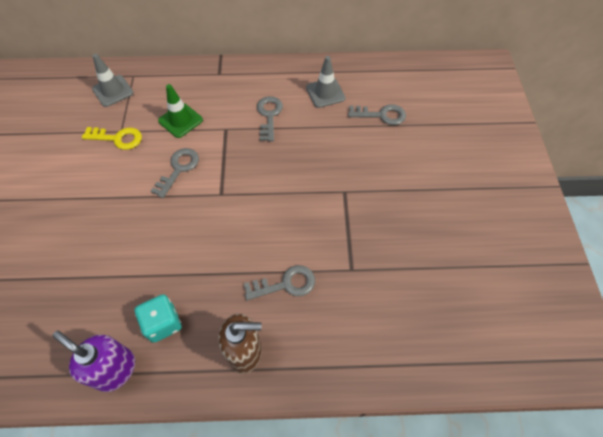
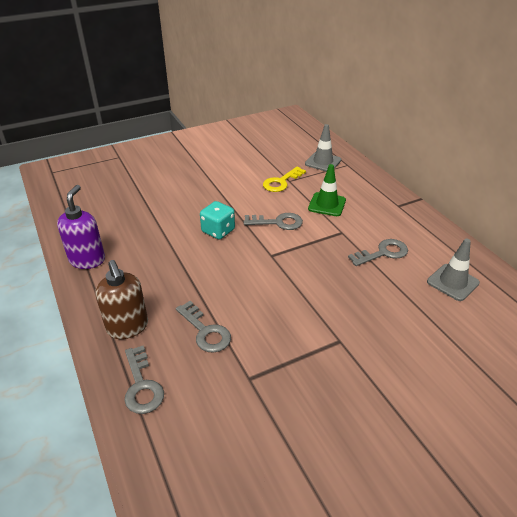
camera: 65 degrees right, 20 degrees down
(118, 138) = (281, 182): yellow key -> yellow key turned 60 degrees clockwise
(163, 323) = (134, 269): turquoise dice -> turquoise dice (218, 231)
(381, 115) = (471, 340): grey key -> grey key (142, 385)

